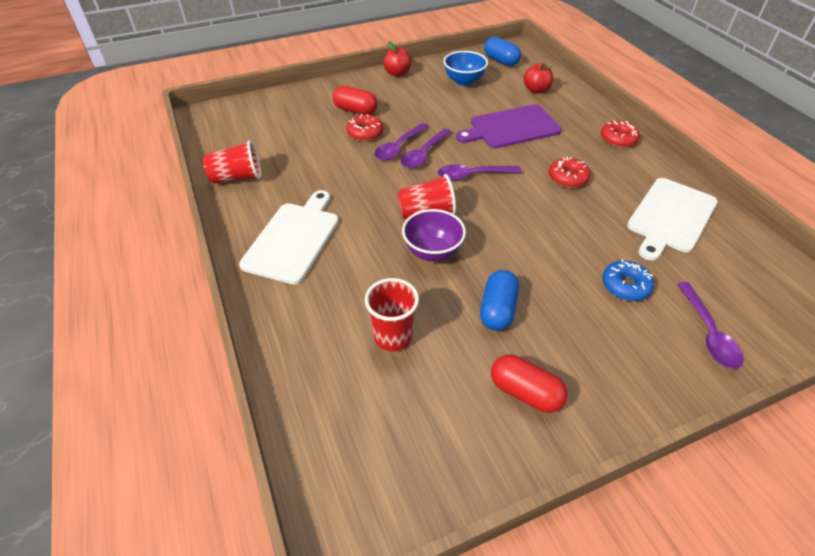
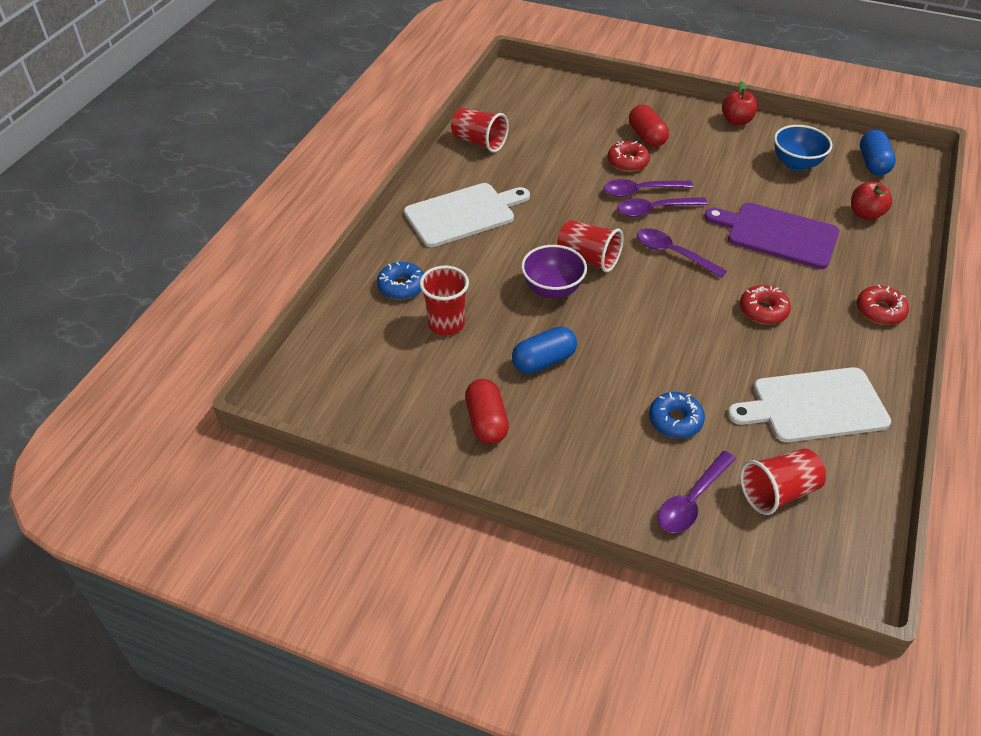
camera: 45 degrees right, 0 degrees up
(316, 333) = (401, 286): none -> blue donut
(732, 286) = (778, 492): none -> red cup

